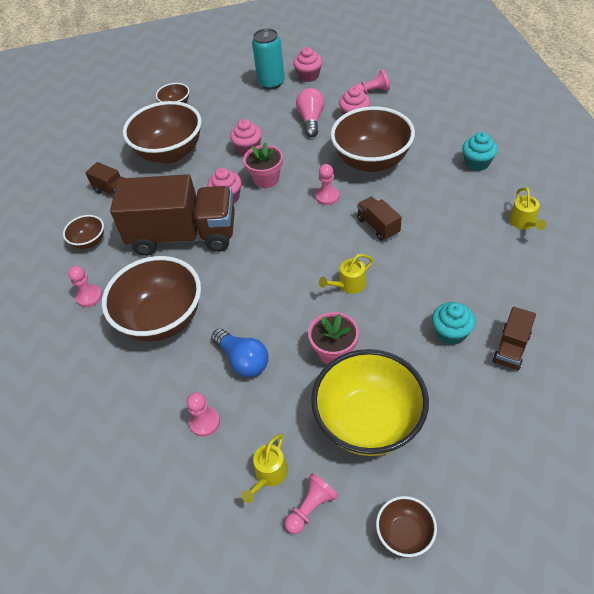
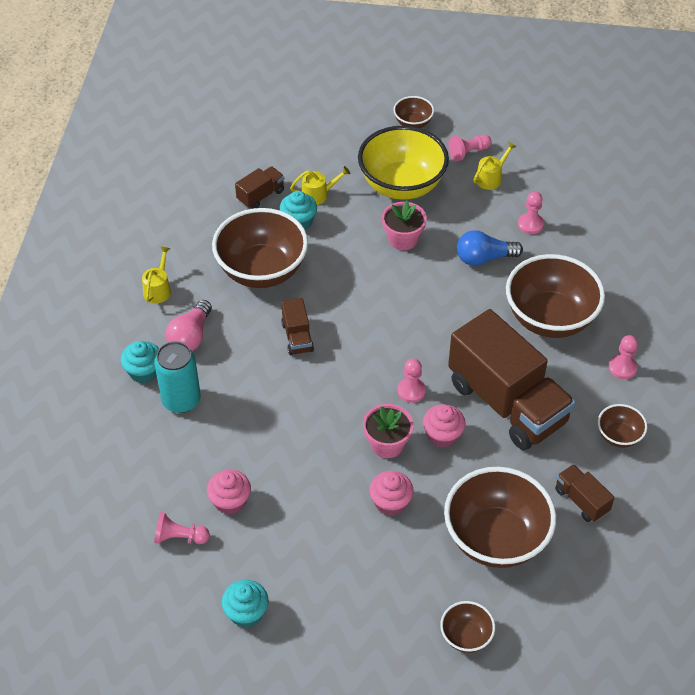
camera: 165 degrees left, 0 degrees up
(184, 235) = (507, 403): brown truck -> brown truck turned 150 degrees counterclockwise
(243, 360) = (484, 258): blue light bulb -> blue light bulb turned 75 degrees counterclockwise
(271, 83) = (307, 623): turquoise can -> turquoise can (181, 400)
(308, 76) = (246, 613): pink cupcake -> turquoise cupcake
(311, 120) = (288, 519): pink light bulb -> pink light bulb (190, 336)
(327, 196) = (329, 392): pink pawn -> pink pawn (411, 391)
(349, 285) = (360, 289): yellow watering can -> yellow watering can (318, 194)
(372, 161) = (253, 420): brown bowl -> brown bowl (262, 270)

